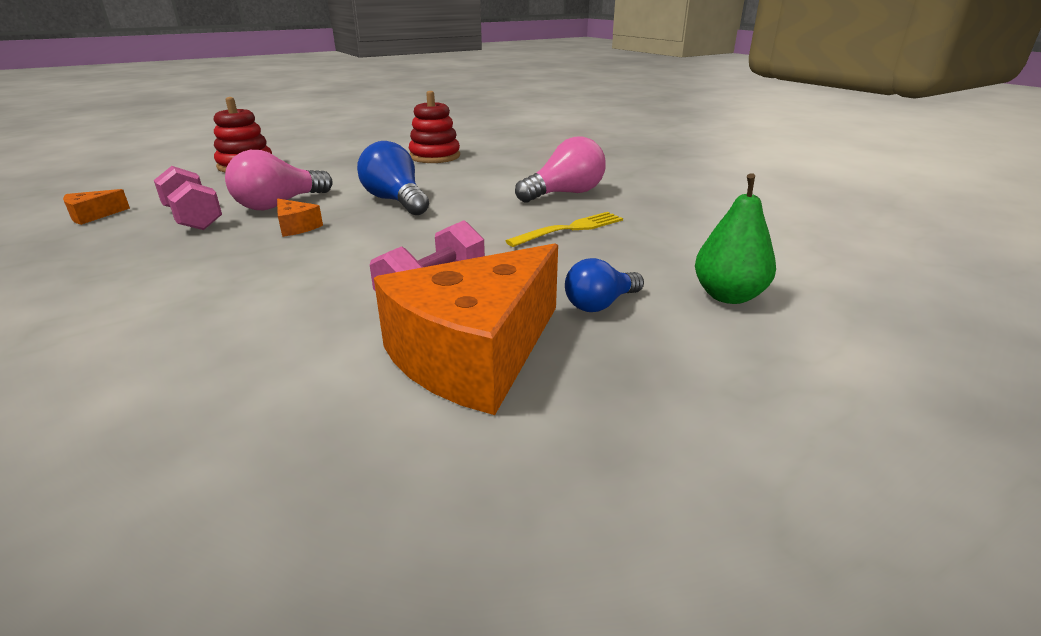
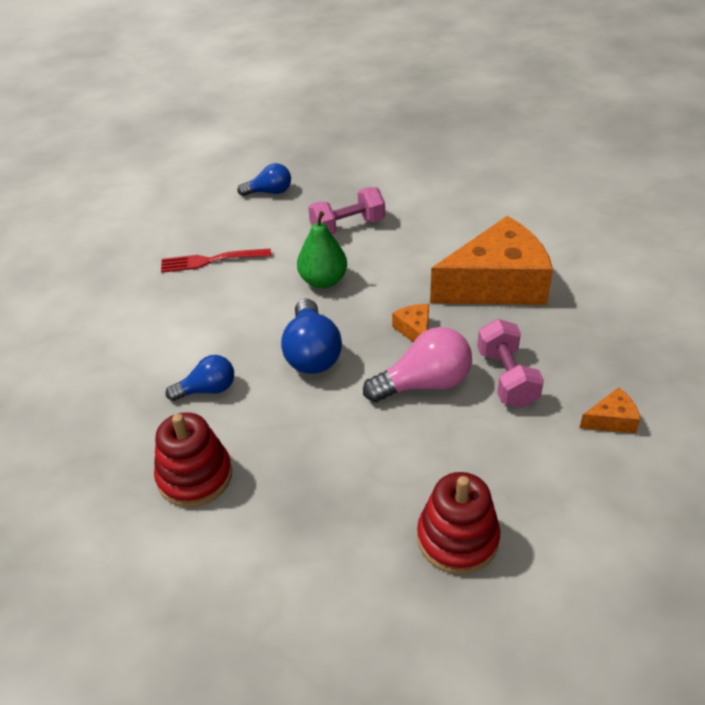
camera: 150 degrees left, 15 degrees up
(466, 176) = (207, 389): none -> blue light bulb
(475, 354) = (353, 182): orange cheese -> orange cheese (496, 284)
(565, 194) = (155, 315): pink light bulb -> none
(570, 229) = (211, 260): yellow fork -> red fork
(728, 296) = (201, 179): green pear -> green pear (323, 281)

